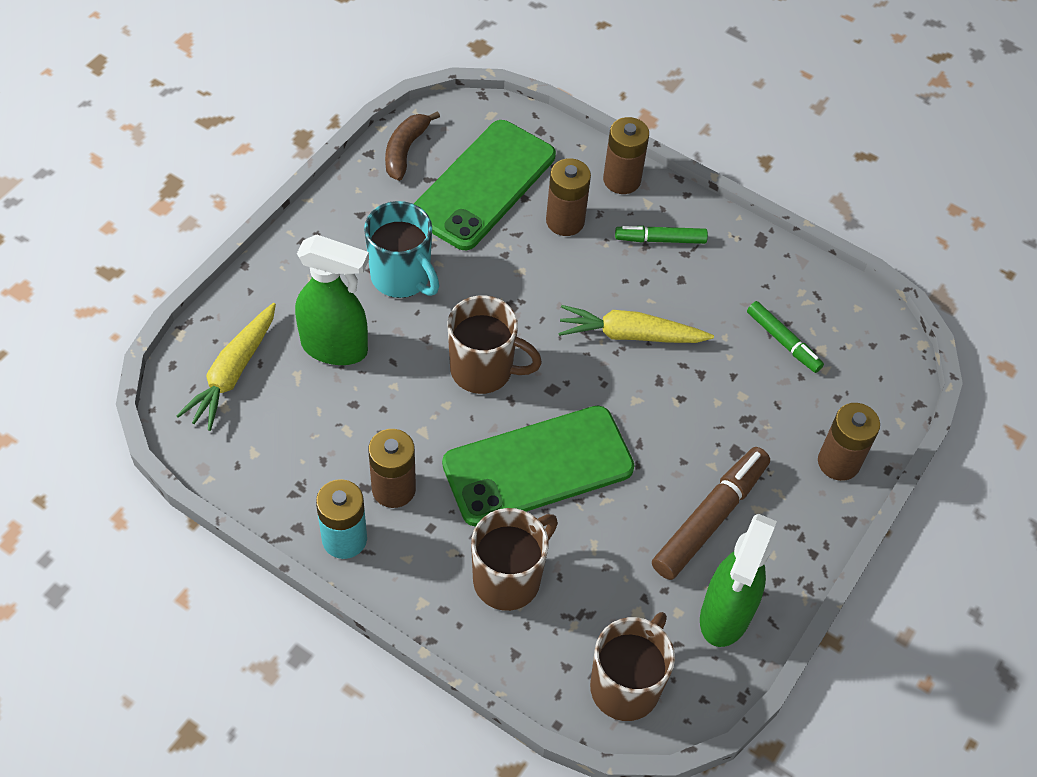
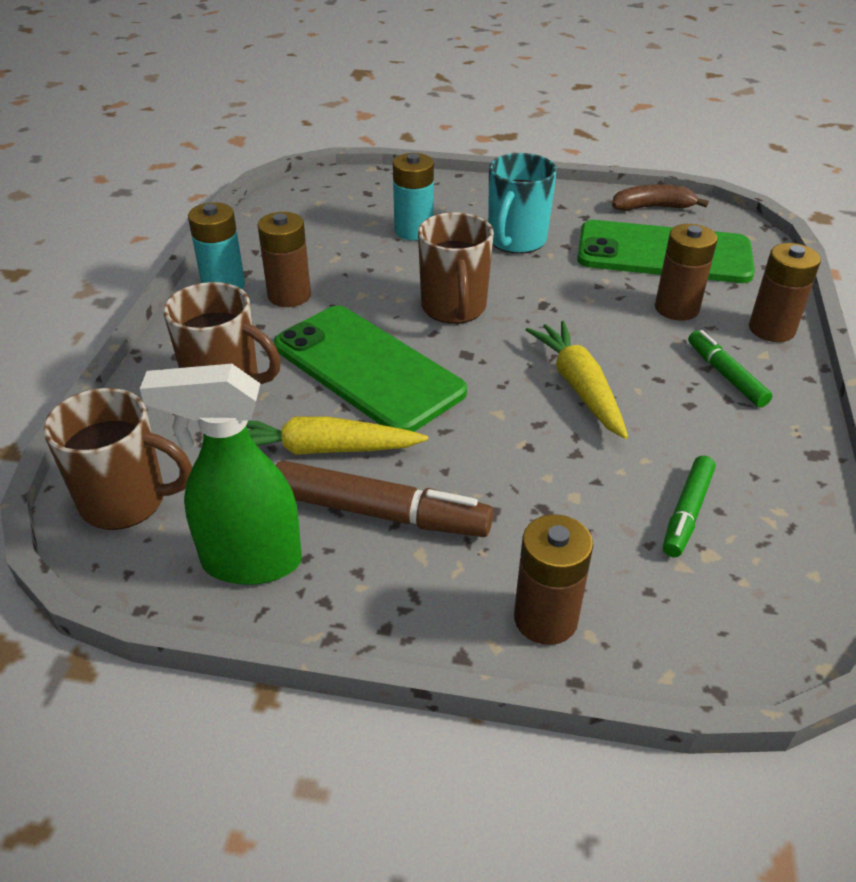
camera: 70 degrees right, 15 degrees down
(233, 373) = (352, 196): yellow carrot -> yellow carrot (322, 449)
(335, 348) = (413, 231): green spray bottle -> turquoise battery

